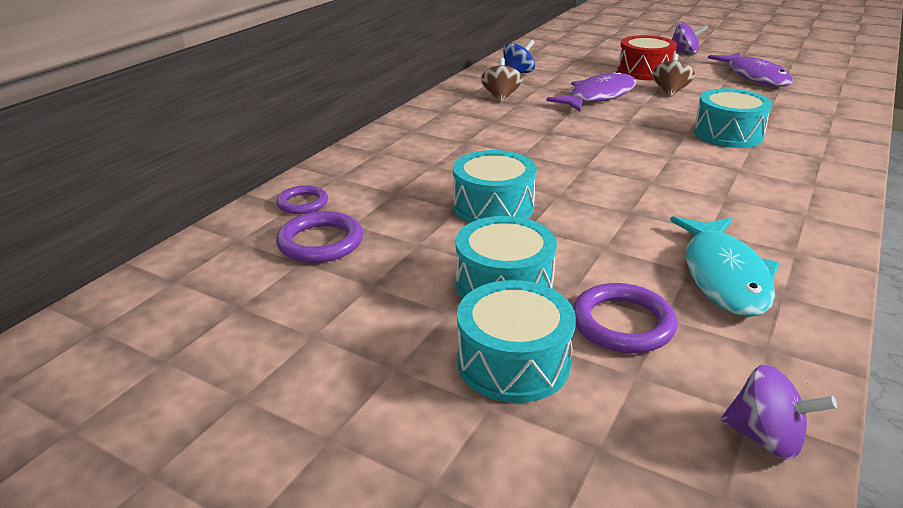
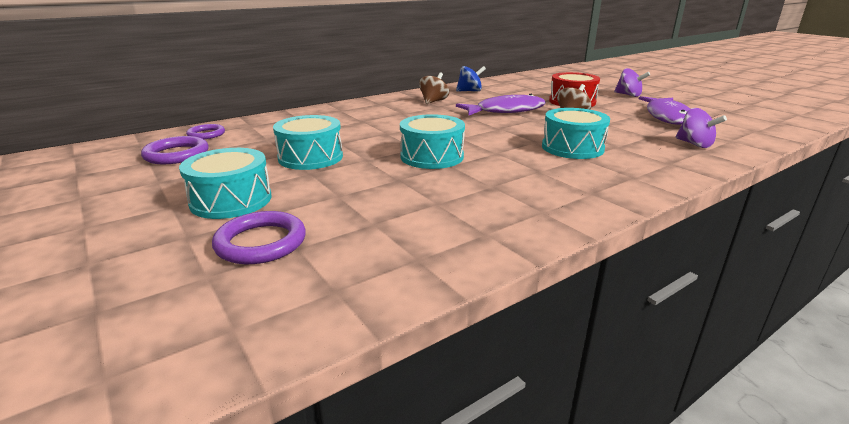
camera: 25 degrees right, 5 degrees down
(513, 362) = (149, 244): turquoise drum -> turquoise drum (432, 156)
(723, 276) = (393, 234): turquoise fish -> none
(765, 438) = (212, 350): purple spinning top -> purple spinning top (694, 144)

